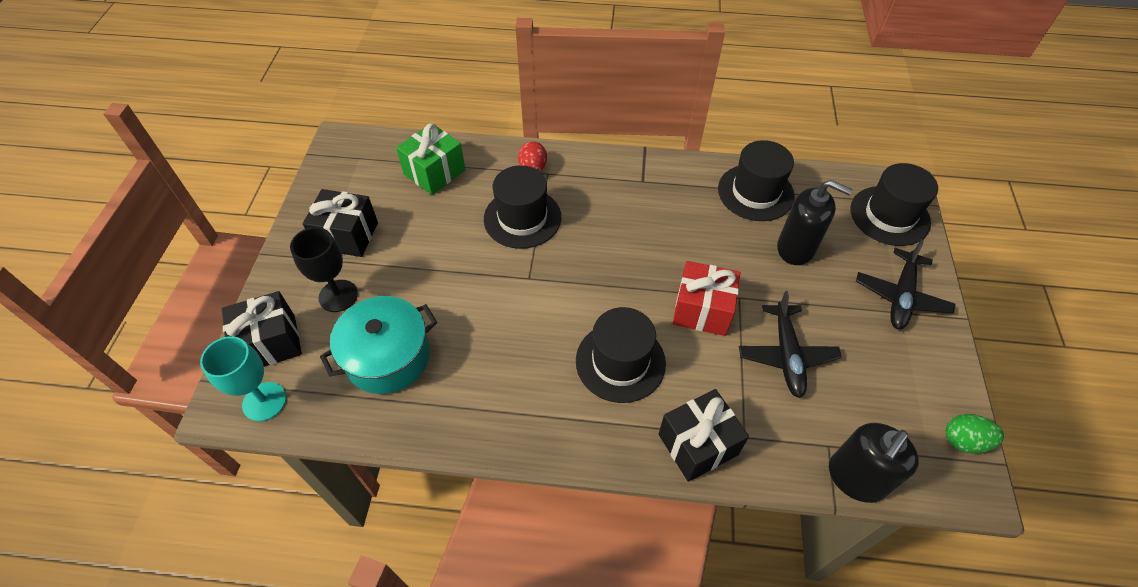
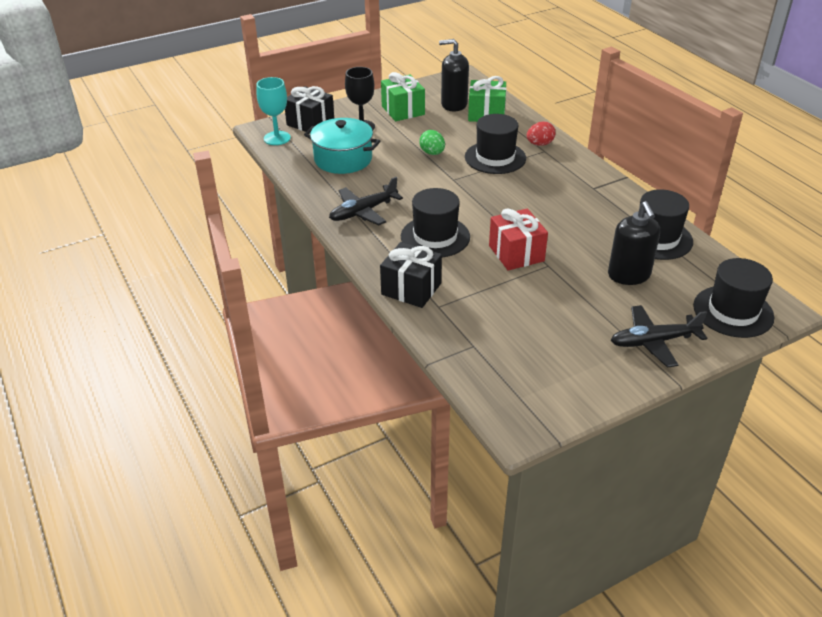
camera: 55 degrees right, 15 degrees down
(347, 235) = (403, 110): black gift -> green gift
(786, 355) = (525, 302): black plane -> black plane (363, 212)
(855, 478) = (461, 366): black soap dispenser -> black soap dispenser (454, 104)
(964, 441) = (554, 412): green egg -> green egg (432, 153)

